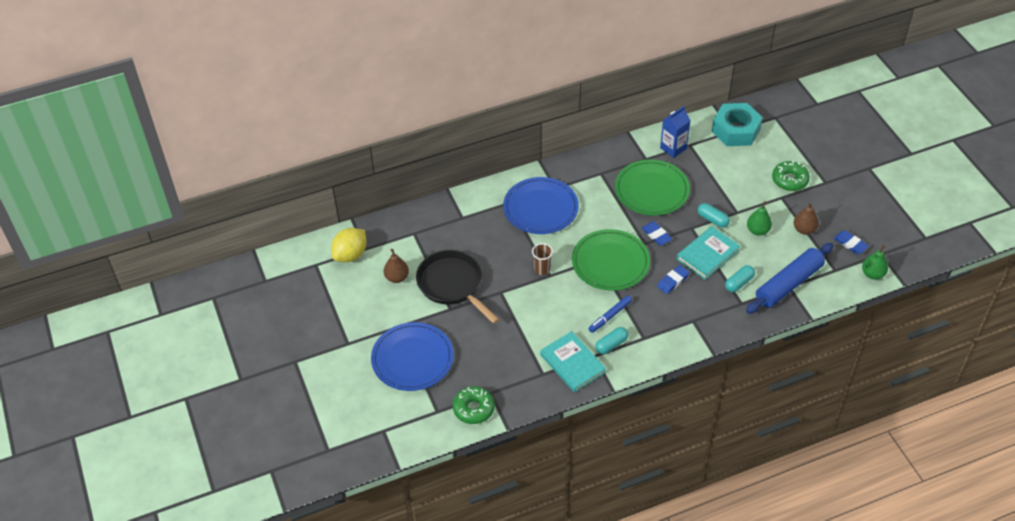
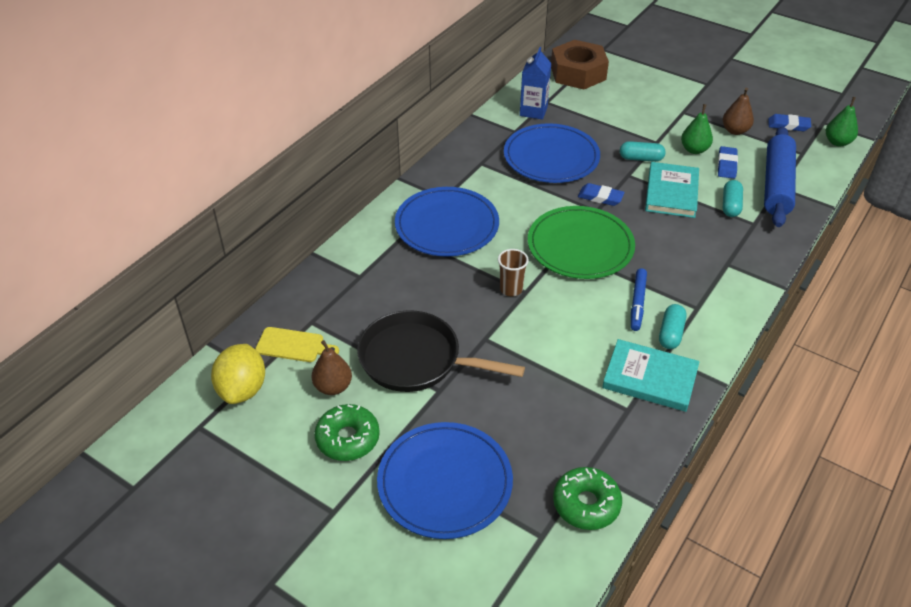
camera: 35 degrees left, 5 degrees down
(394, 242) = (293, 345): none -> yellow cutting board
(651, 190) = (551, 157): green plate -> blue plate
(673, 281) = (664, 234): blue eraser -> blue eraser (727, 165)
(735, 130) = (578, 73): turquoise nut -> brown nut
(789, 180) = (674, 95): green donut -> green donut (348, 438)

